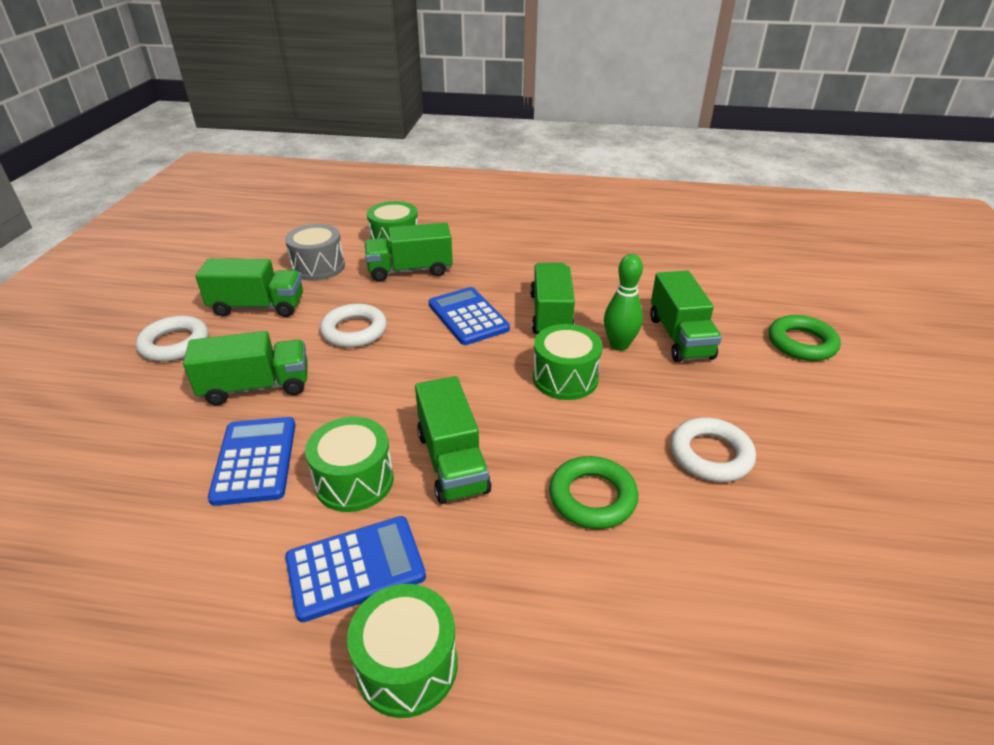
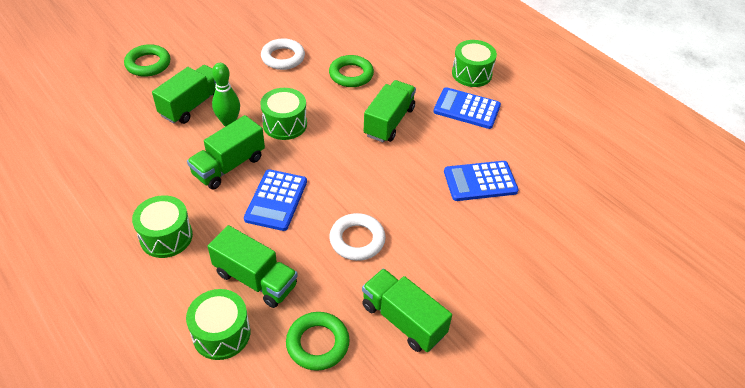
camera: 140 degrees left, 10 degrees up
(175, 344) = (486, 317): white ring -> none
(255, 461) = (480, 181): blue calculator -> blue calculator turned 45 degrees clockwise
(256, 387) = (452, 232): green truck -> none
(318, 267) = (317, 343): grey drum -> green ring
(354, 481) = (440, 141): green drum -> green drum (166, 237)

